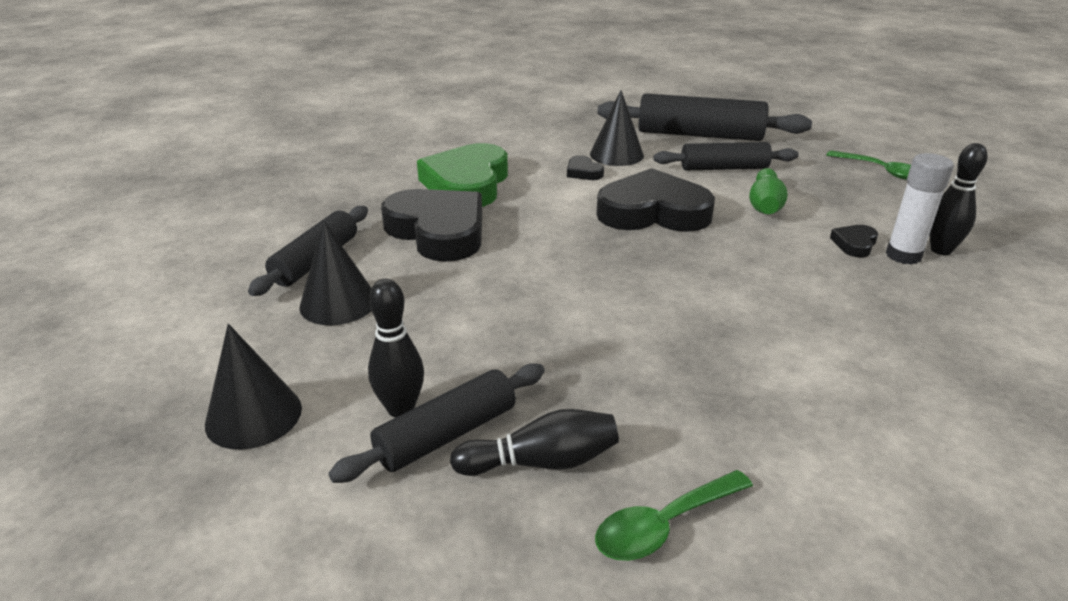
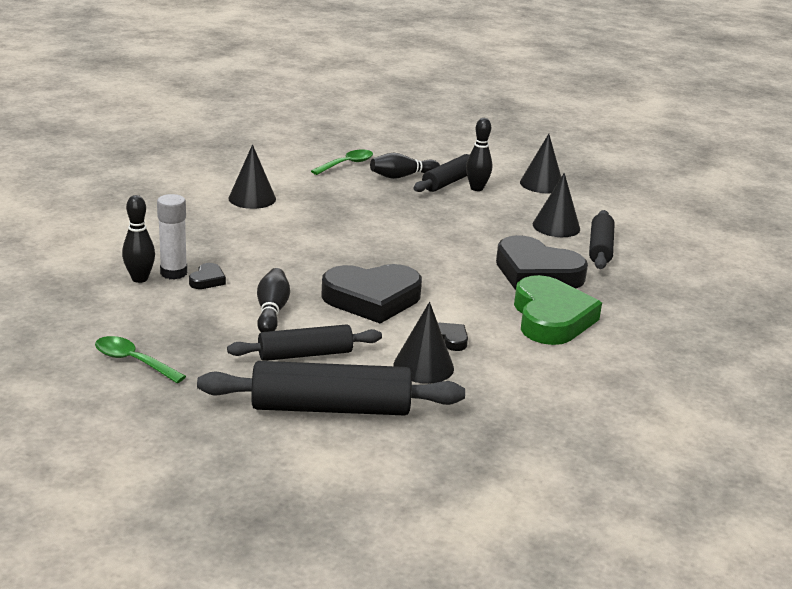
camera: 165 degrees right, 5 degrees down
(765, 205) = (271, 311): green bowling pin -> black bowling pin
(856, 402) = (252, 198): none -> black cone

